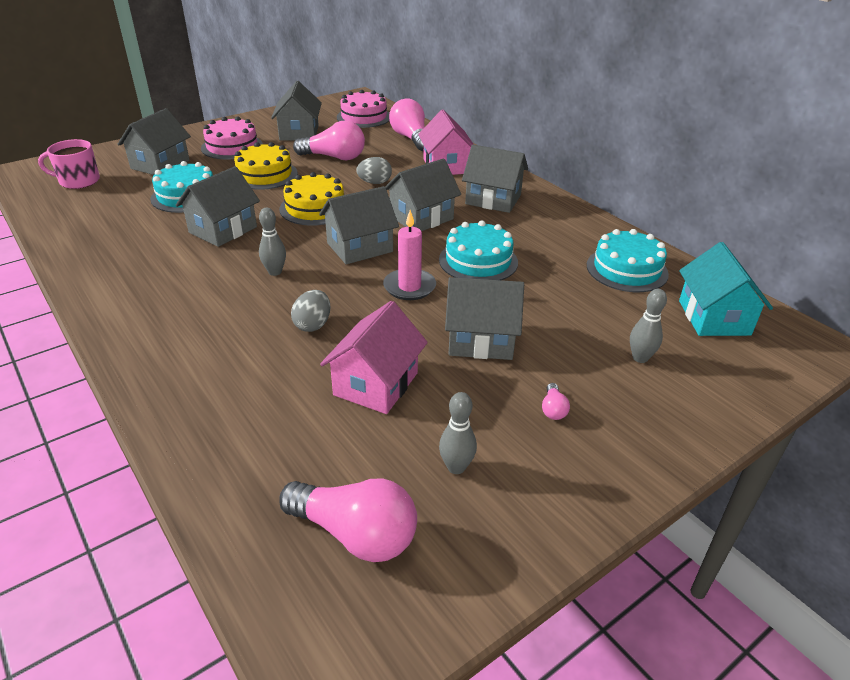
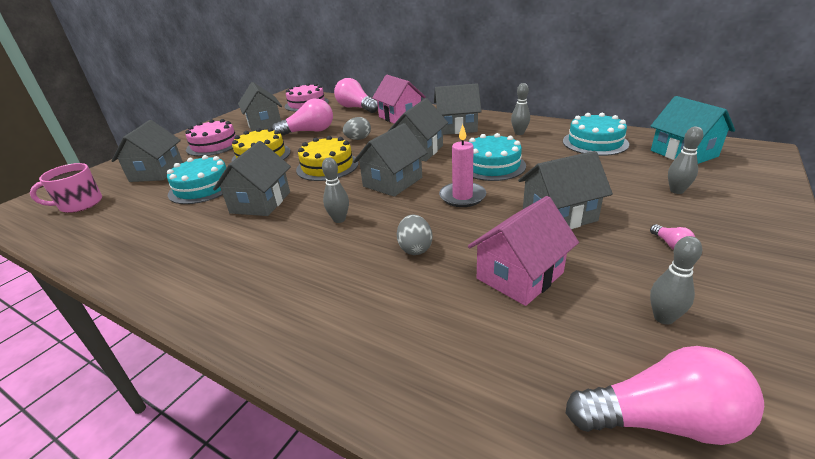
camera: 20 degrees left, 5 degrees down
(376, 384) = (519, 276): pink house -> pink house turned 45 degrees clockwise
(555, 229) = (519, 133): none -> grey bowling pin

